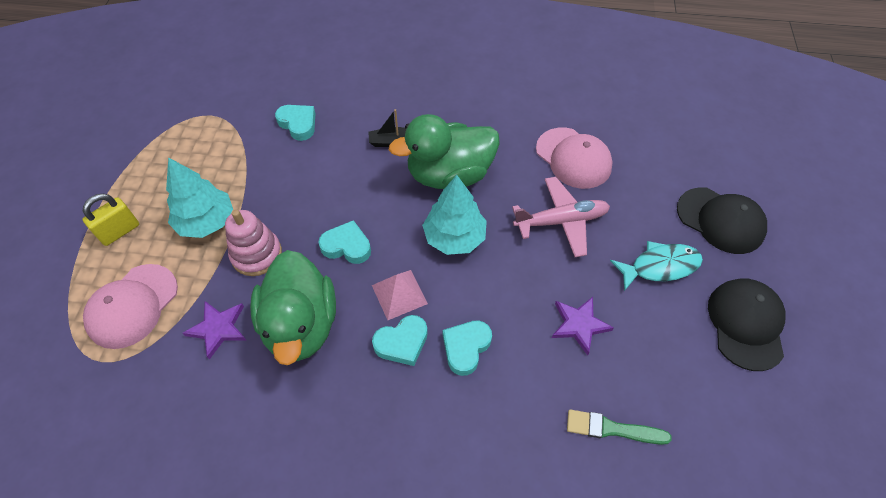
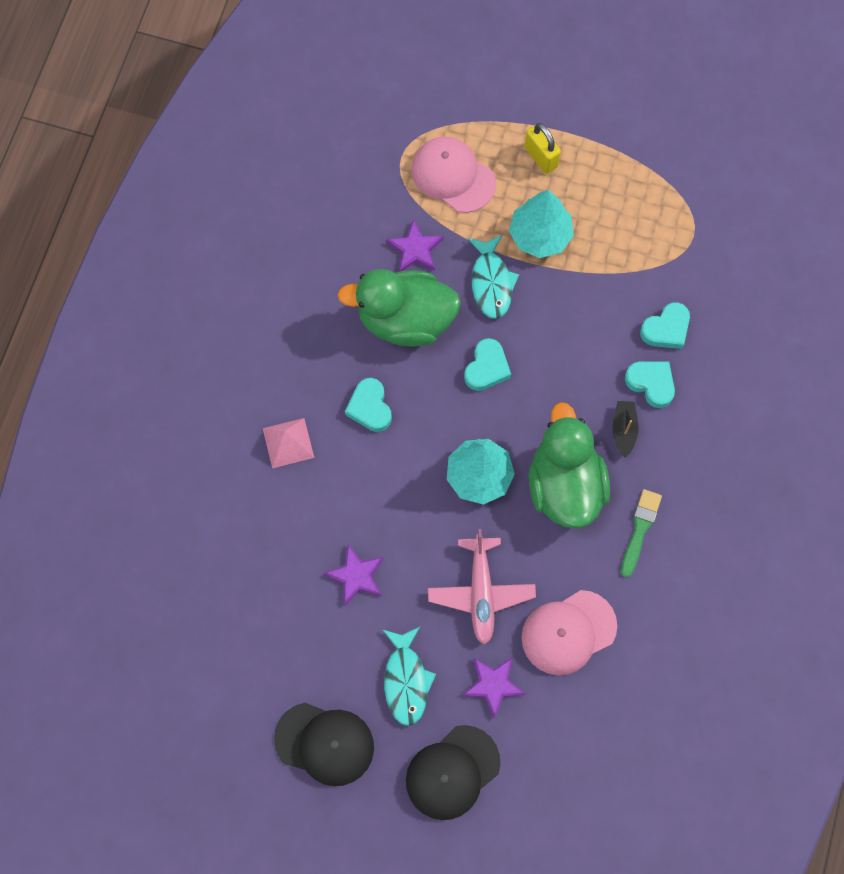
camera: 100 degrees right, 15 degrees up
(256, 254) = (491, 282): pink stacking toy -> turquoise fish
(399, 294) = (421, 411): pink pyramid -> pink pyramid (288, 443)
(466, 348) = (353, 464): turquoise heart -> turquoise heart (651, 383)
(612, 429) = (251, 575): green brush -> green brush (640, 529)
(636, 202) = (493, 684): none -> purple star

